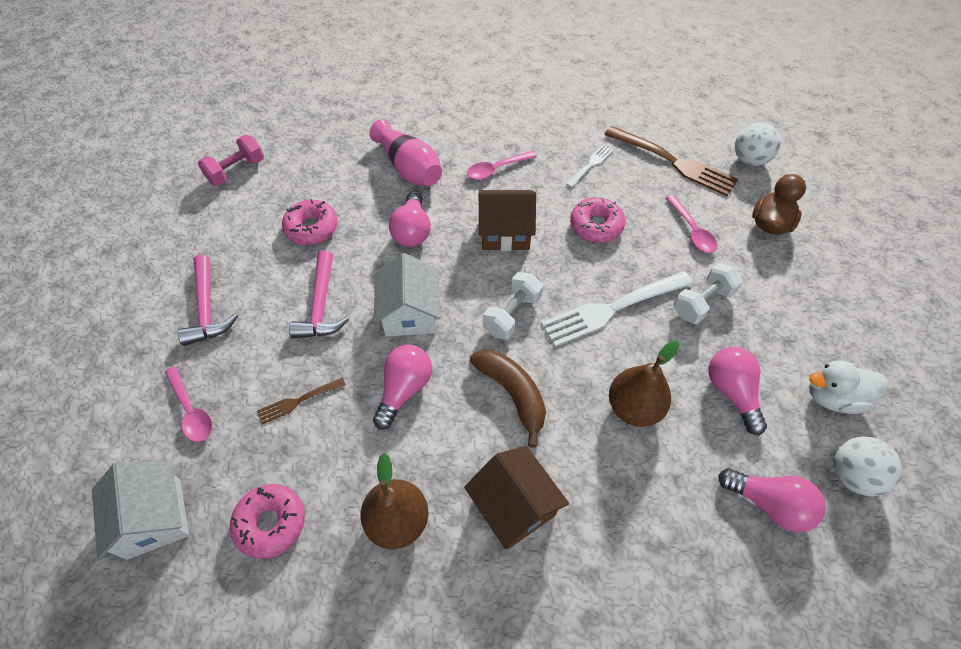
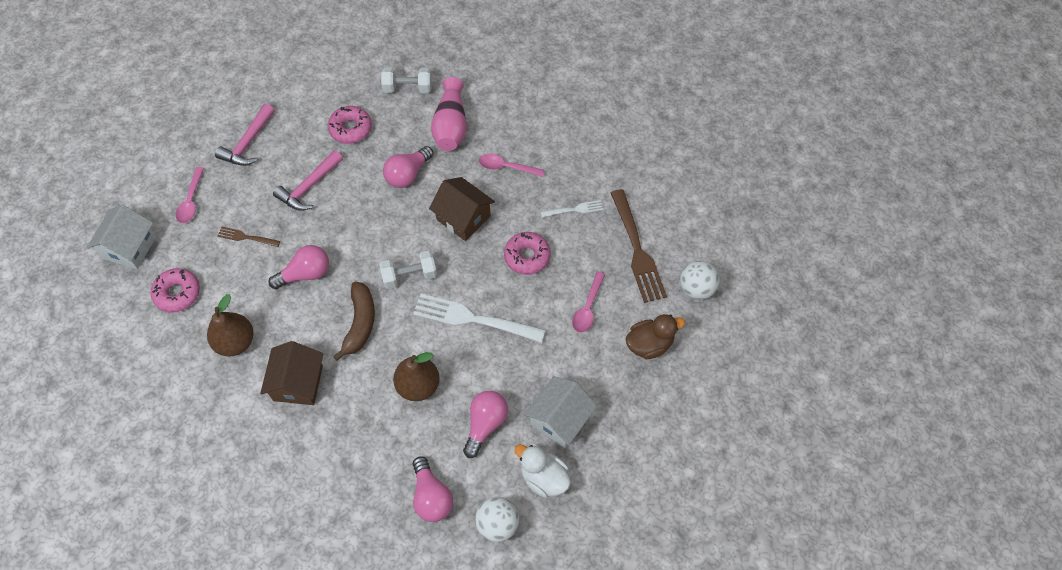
camera: 40 degrees right, 5 degrees up
(236, 171) = (343, 53): pink dumbbell -> none
(410, 313) = (353, 229): white house -> white house (560, 419)
(702, 302) = (534, 359): white dumbbell -> white dumbbell (408, 88)

